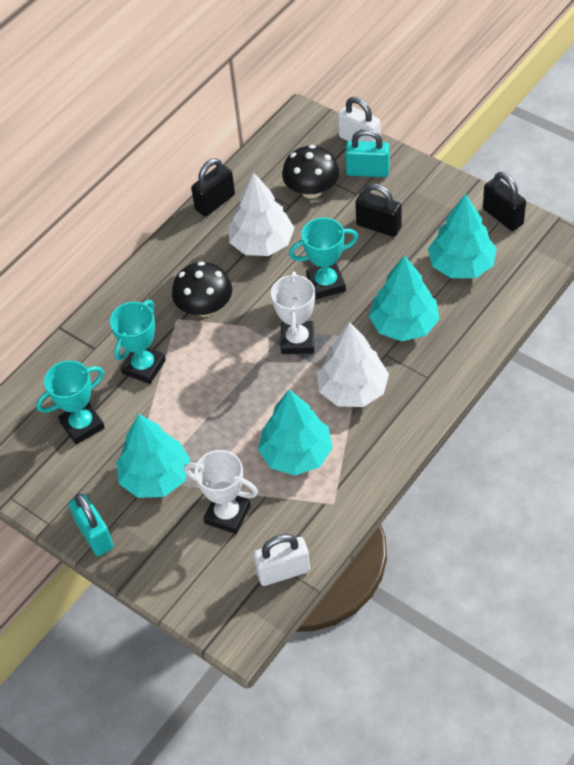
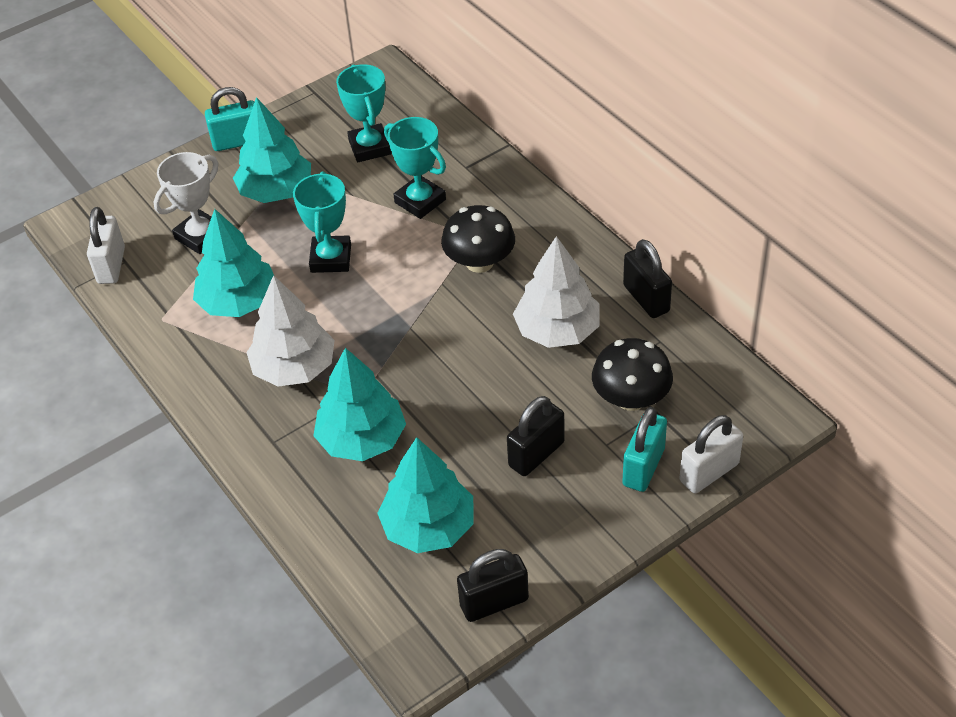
camera: 105 degrees right, 5 degrees down
(297, 341) = (389, 333): white trophy -> none
(326, 284) = (463, 378): turquoise trophy -> turquoise trophy (331, 258)

